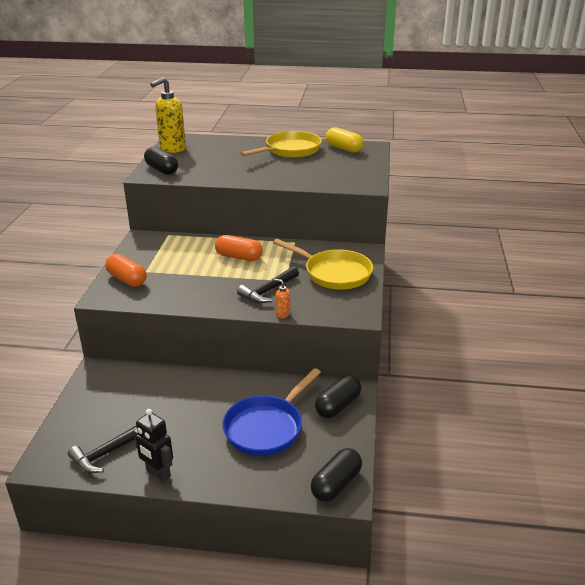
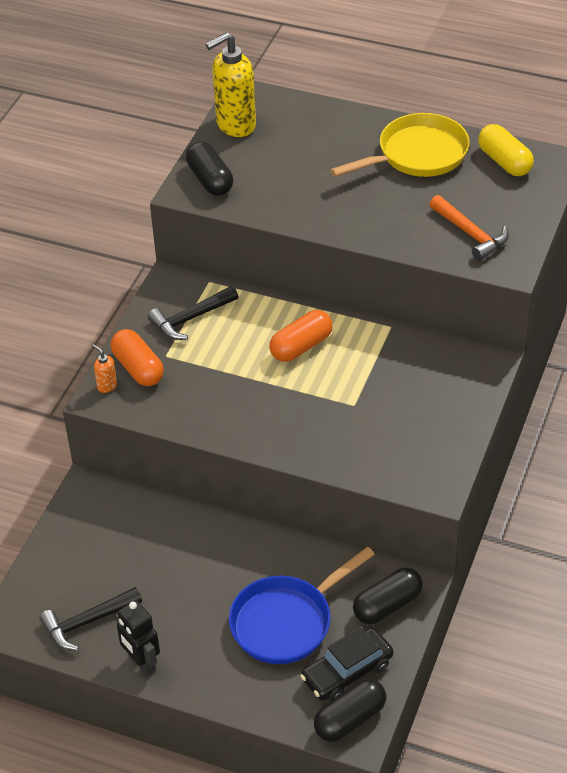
camera: 15 degrees right, 15 degrees up
(239, 257) = (301, 346): orange capsule -> orange capsule turned 75 degrees counterclockwise
(268, 291) = (325, 422): black hammer -> black hammer (190, 319)
(282, 314) = (334, 469): orange soap dispenser -> orange soap dispenser (107, 386)
(323, 452) = (347, 671): none -> black car
(334, 273) = (428, 402): yellow pan -> none
(338, 176) = (470, 234): none -> orange hammer

